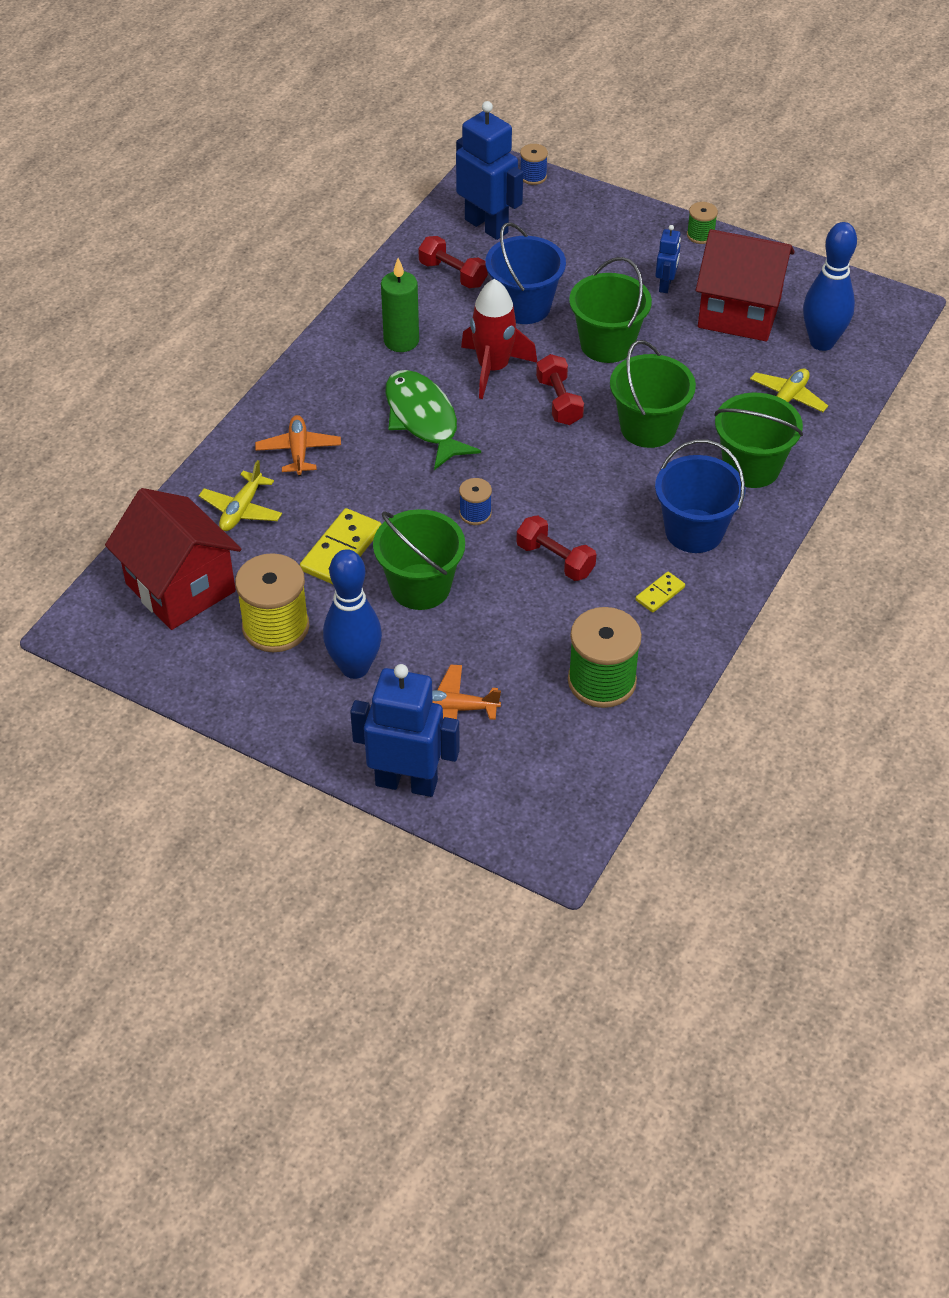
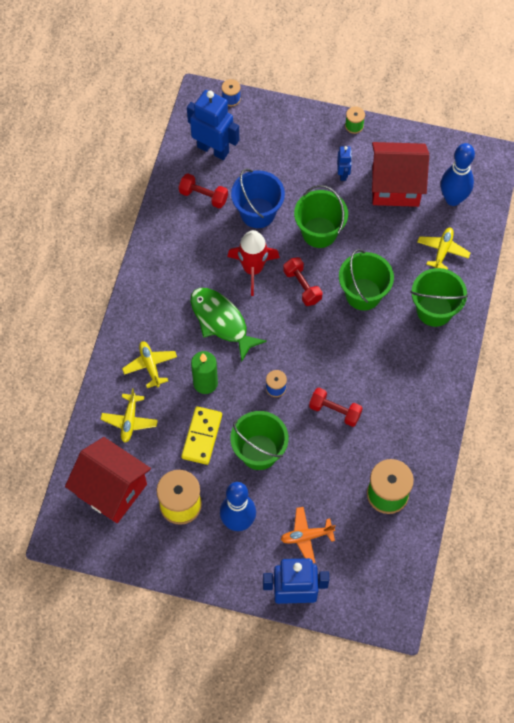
camera: 15 degrees left, 15 degrees up
(298, 451) = (150, 366): orange plane -> yellow plane
(401, 341) = (187, 260): green candle -> green candle (205, 383)
(660, 593) = (404, 421): yellow domino -> none
(694, 531) = (412, 368): blue bucket -> none

